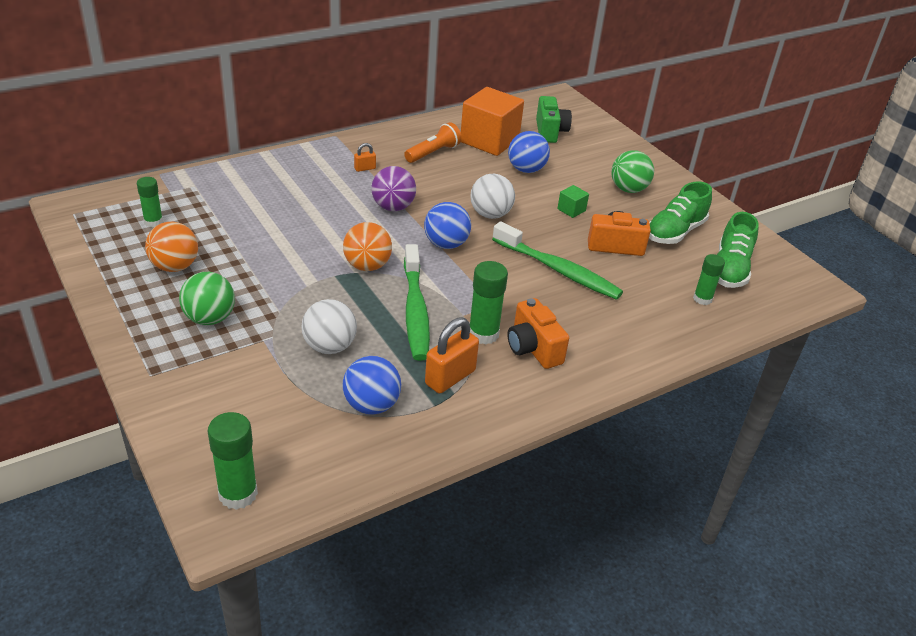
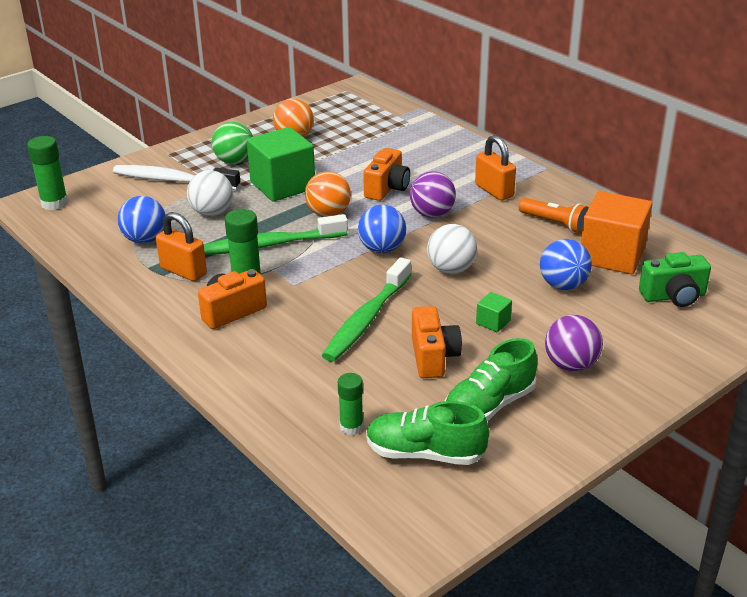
camera: 85 degrees right, 5 degrees down
(153, 222) = (350, 118): green glue stick -> none
(231, 374) = (172, 180): none -> white toothbrush
(290, 288) = (282, 185): none -> green cube
(332, 223) = (387, 188): none -> orange camera
(365, 168) = (494, 191): orange padlock -> orange padlock, size x1.98
(628, 189) = (571, 365): green ball -> purple ball
(675, 232) = (489, 406): green shoe -> green shoe turned 75 degrees counterclockwise

